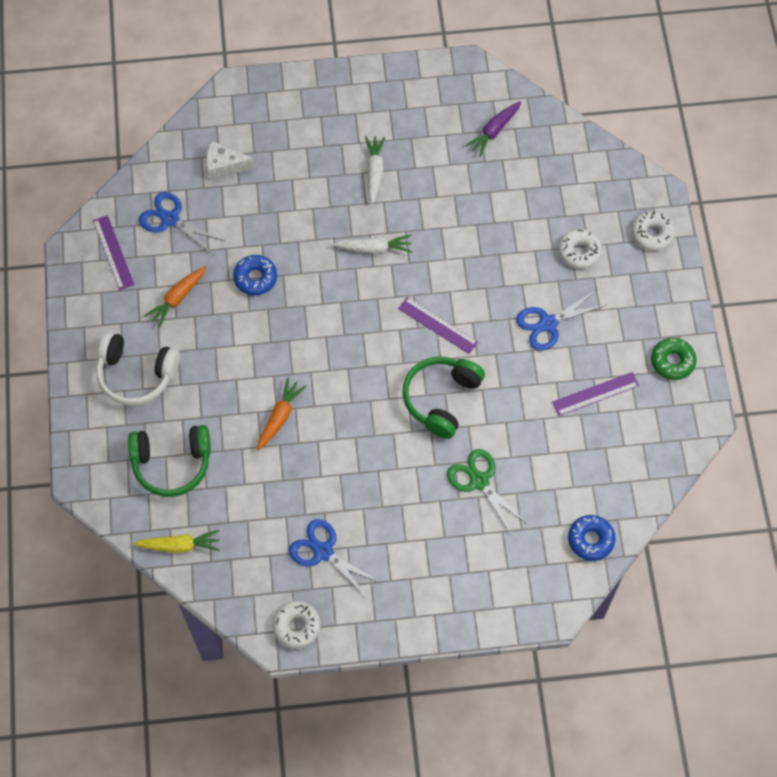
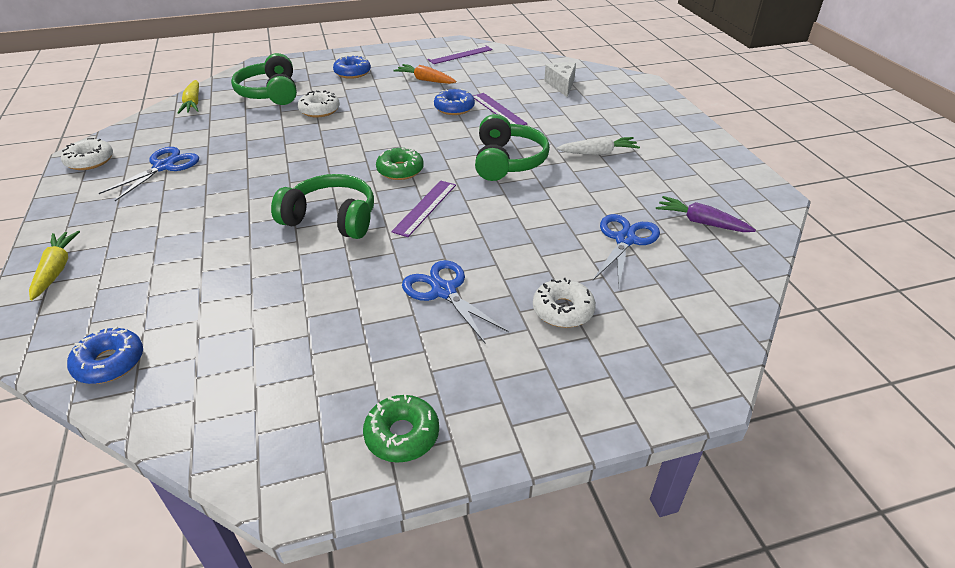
camera: 80 degrees right, 25 degrees down
(136, 374) = (352, 73): white headphones -> blue donut
(170, 219) = (498, 70): blue scissors -> blue scissors (625, 240)
(280, 417) = (312, 132): orange carrot -> none
(372, 340) = (400, 170): none -> green donut
(374, 248) = (508, 161): white carrot -> green headphones
(478, 606) = (56, 270): none -> yellow carrot
(479, 481) = (222, 255): green scissors -> none
(595, 394) = (340, 347): purple ruler -> purple ruler (498, 110)
(652, 234) = (626, 388): white donut -> white donut (319, 110)

